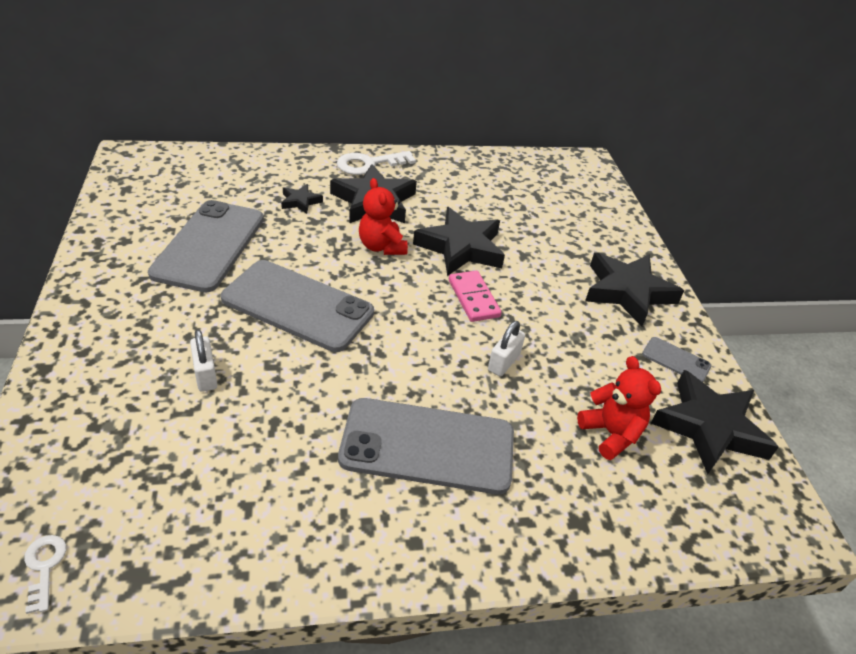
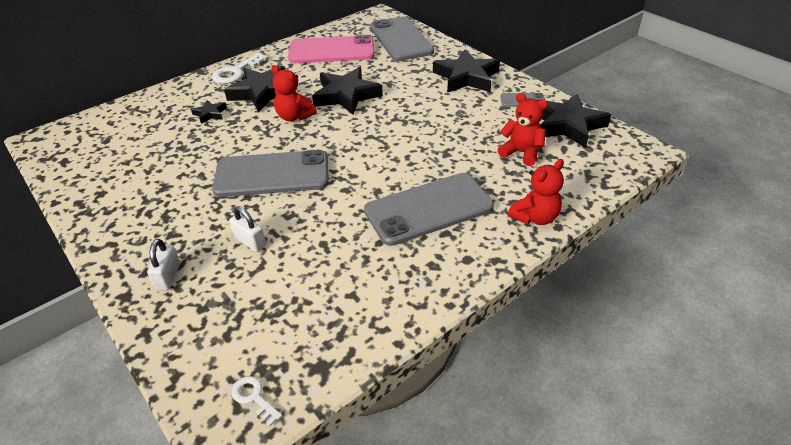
camera: 25 degrees left, 0 degrees up
(209, 245) = (171, 168): grey phone -> grey phone (401, 39)
(473, 298) = (381, 120): pink domino -> none
(493, 184) = (332, 51): none -> pink phone
(503, 362) = (431, 145): white padlock -> white padlock (168, 276)
(549, 536) = (535, 217): none -> red teddy bear

